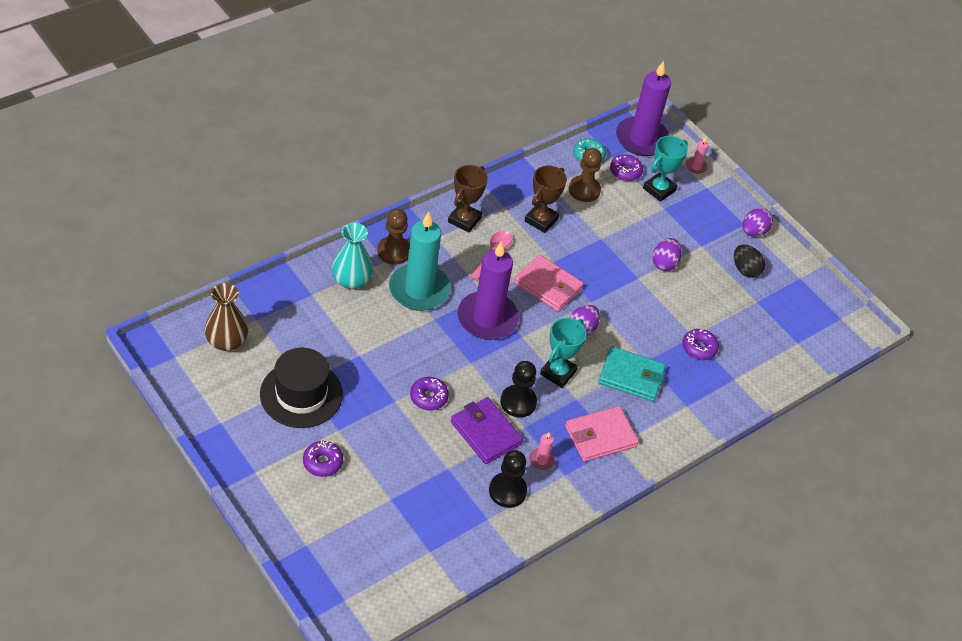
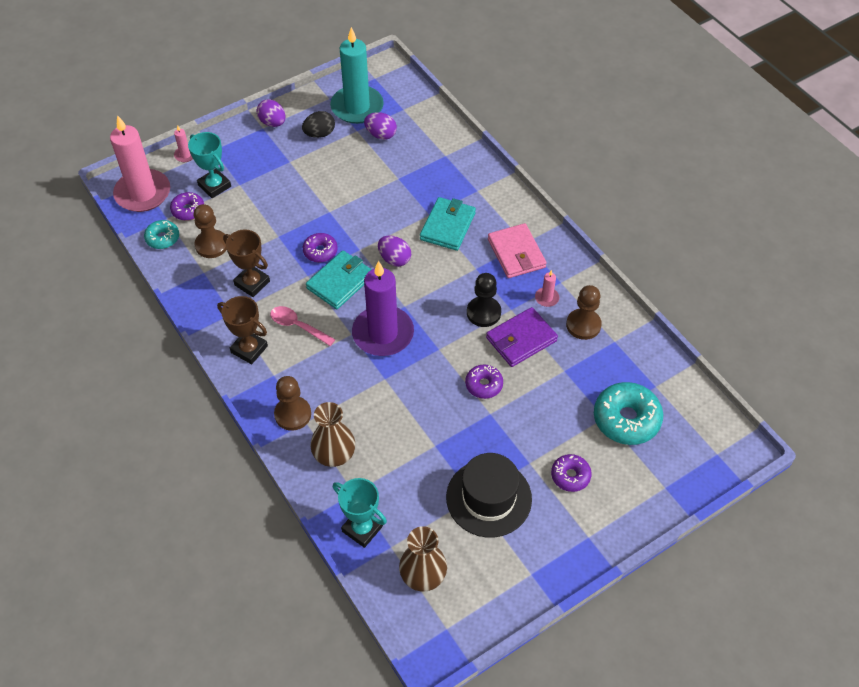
camera: 80 degrees left, 5 degrees up
(351, 280) = (334, 454): turquoise vase -> brown vase
(388, 519) = (626, 419): none -> turquoise donut
(419, 290) = (346, 391): turquoise candle -> turquoise candle (357, 107)
(507, 491) = (583, 325): black pawn -> brown pawn
(548, 286) = (340, 282): pink wallet -> turquoise wallet
(558, 373) = (447, 280): turquoise trophy -> turquoise trophy (362, 529)
(641, 139) = (143, 193): purple candle -> pink candle
(664, 263) = (311, 190): purple egg -> purple egg (381, 135)
(699, 348) = (412, 175): purple donut -> purple donut (320, 251)

